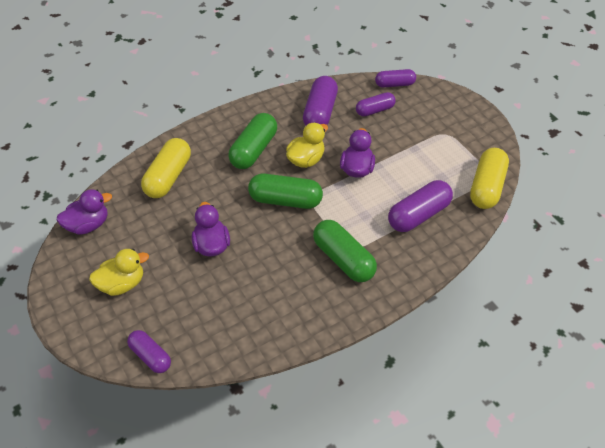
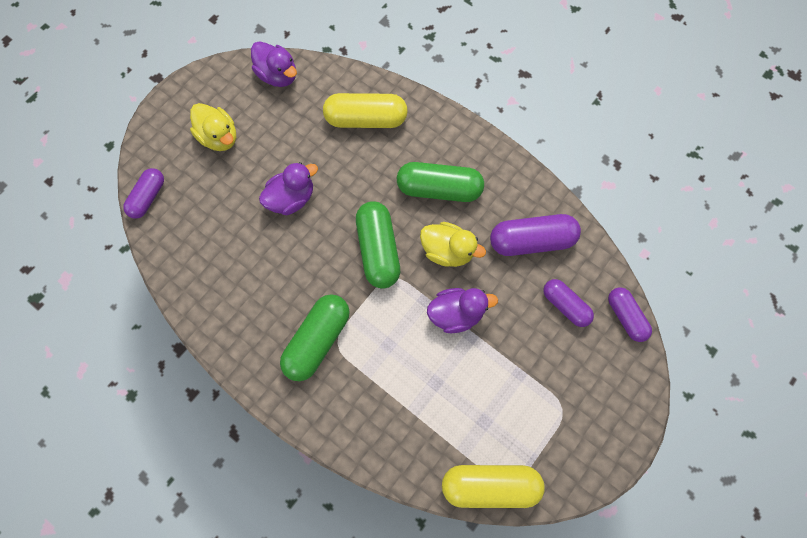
camera: 70 degrees right, 20 degrees up
(418, 215) = (411, 408): purple capsule -> none

